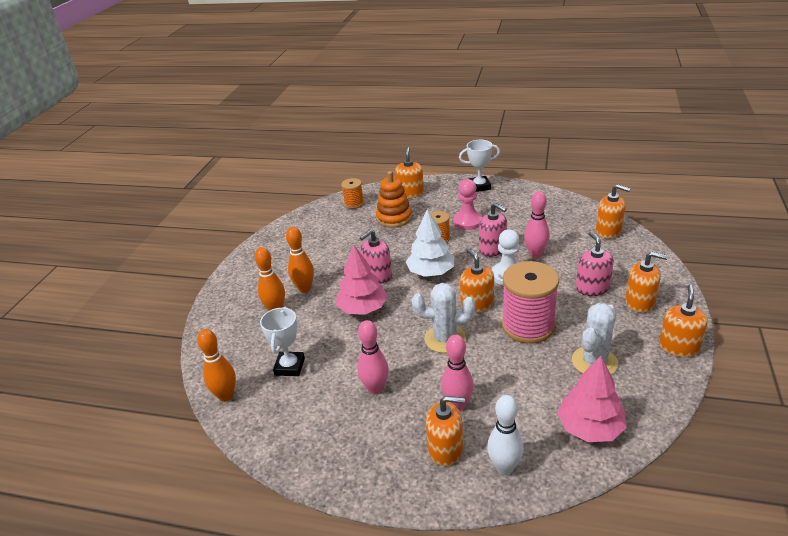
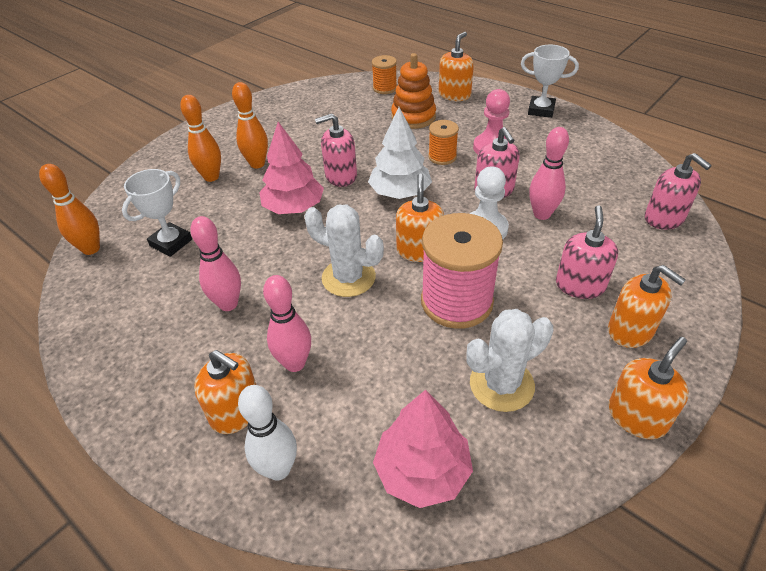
camera: 25 degrees right, 10 degrees up
(608, 231) = (664, 218): orange soap dispenser -> pink soap dispenser

